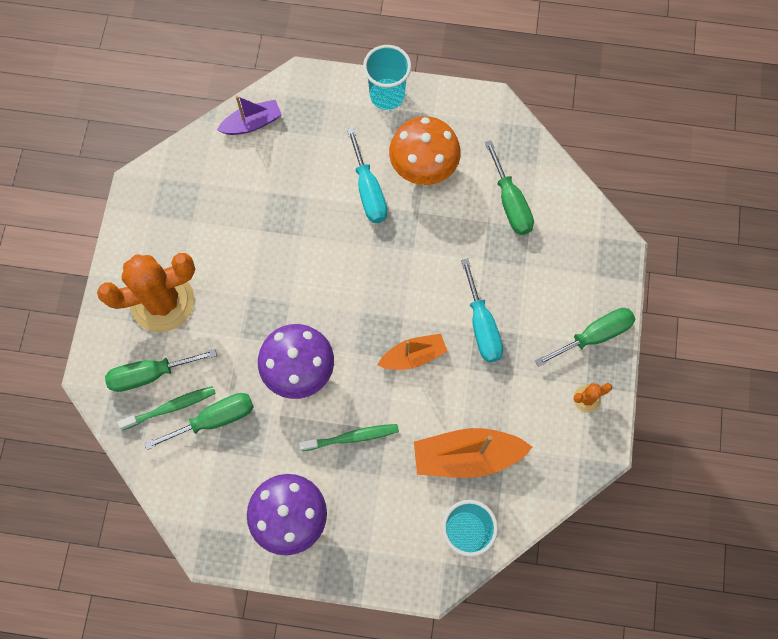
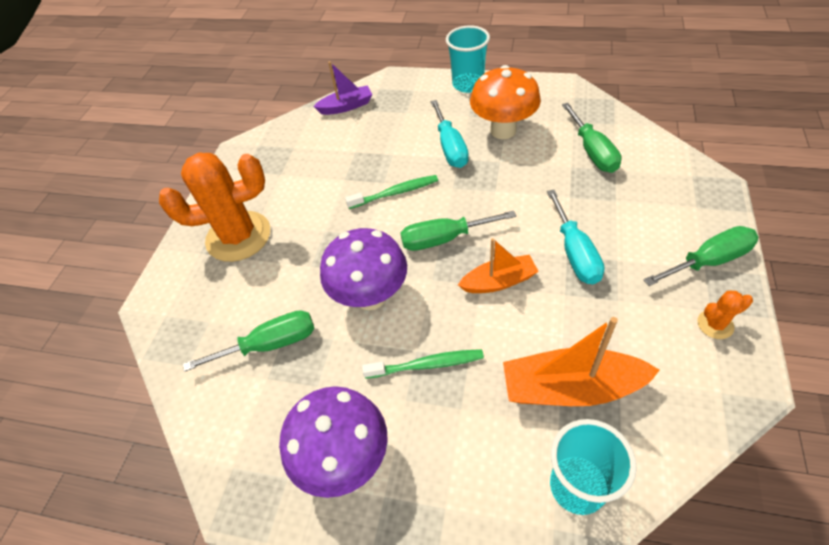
camera: 10 degrees right, 20 degrees down
(150, 374) = (210, 300): green screwdriver -> green screwdriver (444, 239)
(171, 407) = (225, 332): green toothbrush -> green toothbrush (395, 193)

